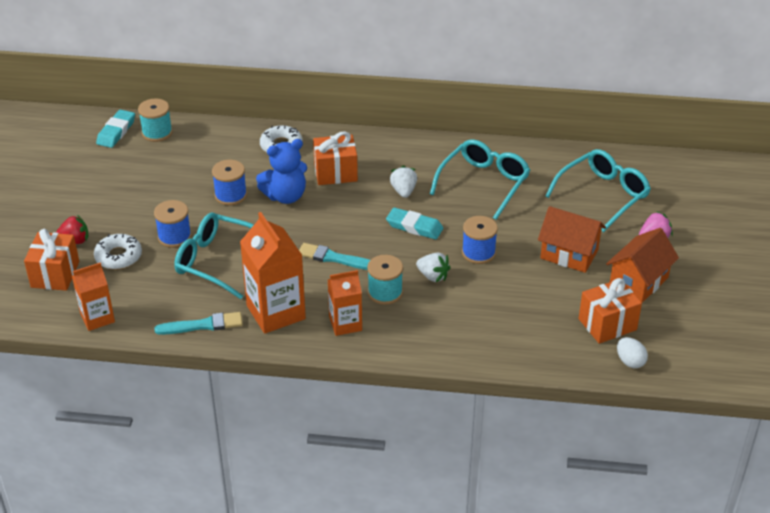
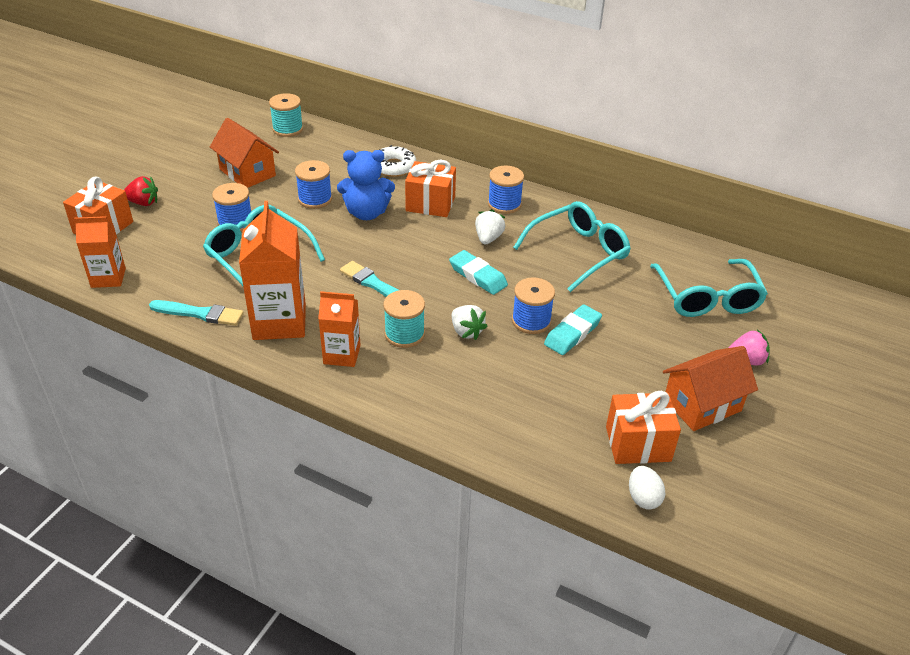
camera: 20 degrees right, 0 degrees up
(116, 132) = (252, 120): turquoise eraser -> turquoise eraser (572, 333)
(118, 256) = (171, 227): white donut -> none
(399, 156) = (504, 204): none -> blue spool
(569, 254) = (634, 351): orange house -> orange house (247, 172)
(603, 195) = (707, 298): turquoise glasses -> turquoise glasses turned 105 degrees clockwise

